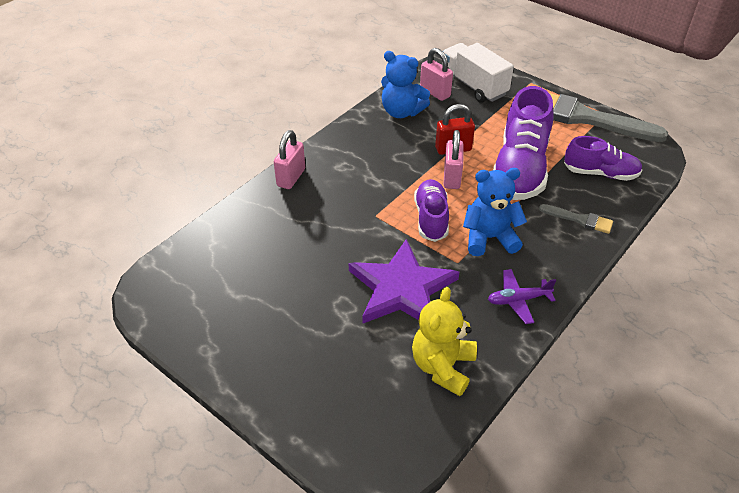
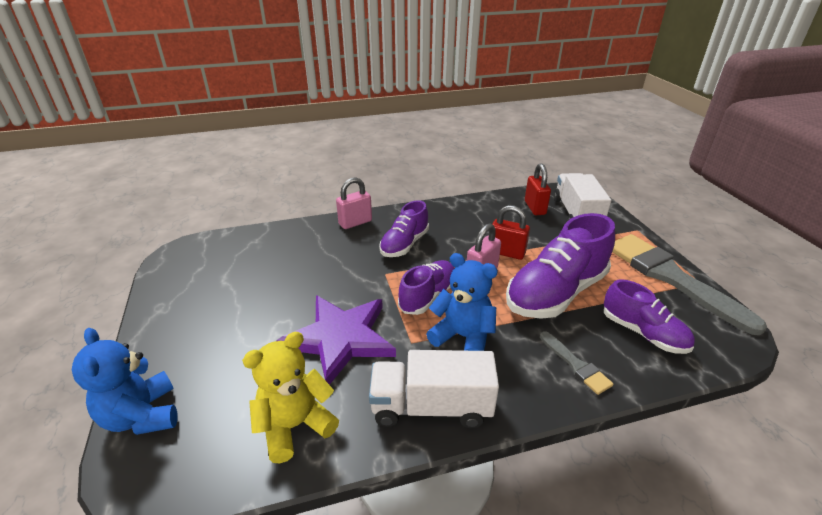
camera: 35 degrees right, 10 degrees down
(361, 179) = (404, 244): none -> purple shoe
(401, 112) = (491, 211): blue teddy bear -> blue teddy bear (142, 416)
(435, 93) = (535, 208): pink padlock -> red padlock
(518, 300) = (431, 407): purple plane -> white truck

